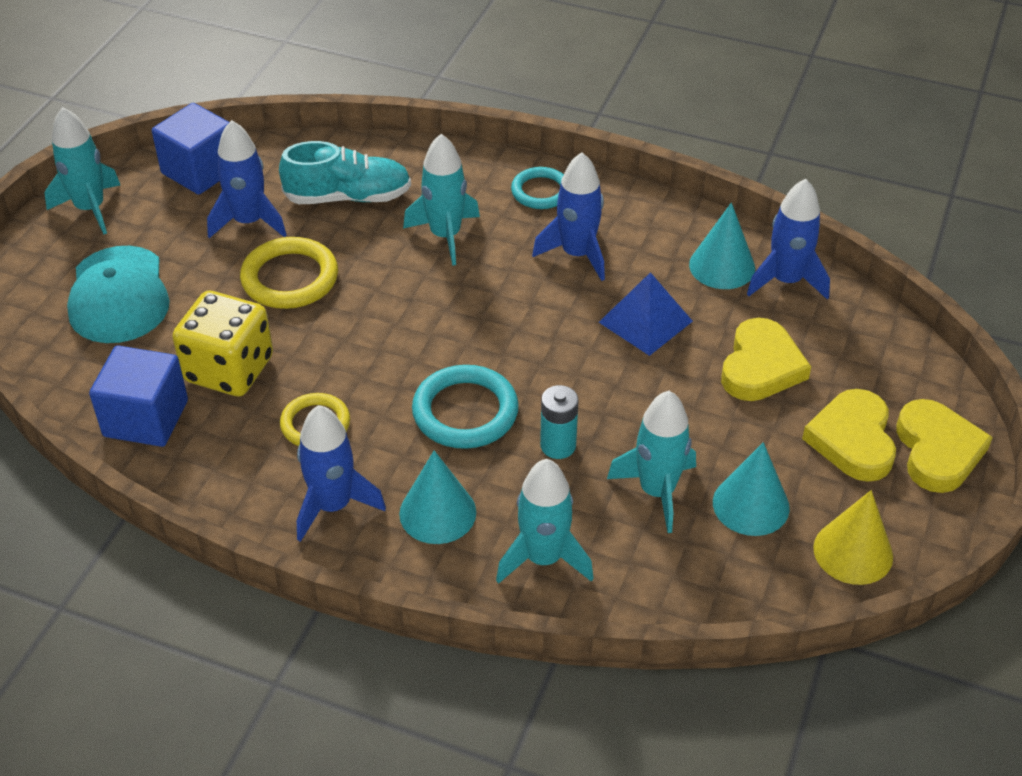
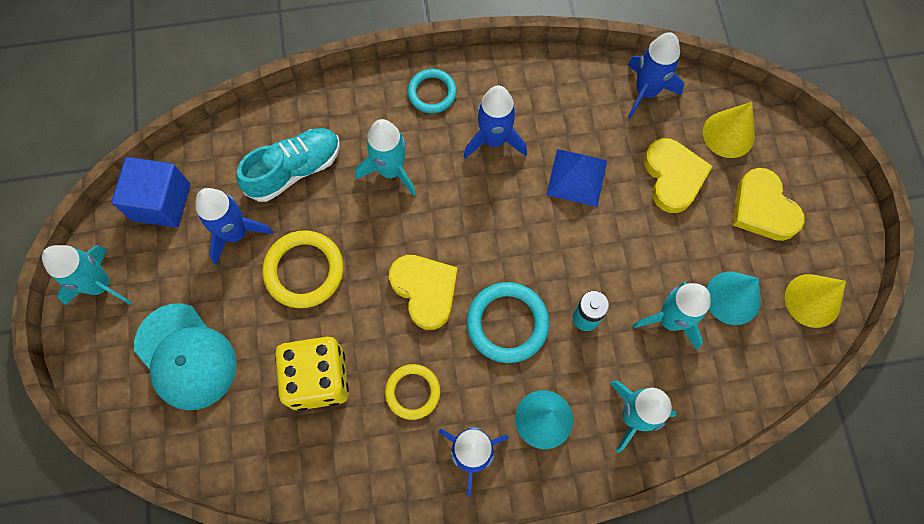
camera: 30 degrees left, 25 degrees up
(146, 418) = (289, 456): blue cube -> none
(722, 266) = (597, 100): turquoise cone -> none
(860, 356) = (728, 134): none -> yellow cone
(937, 451) = (817, 189): yellow heart -> yellow heart (425, 290)

